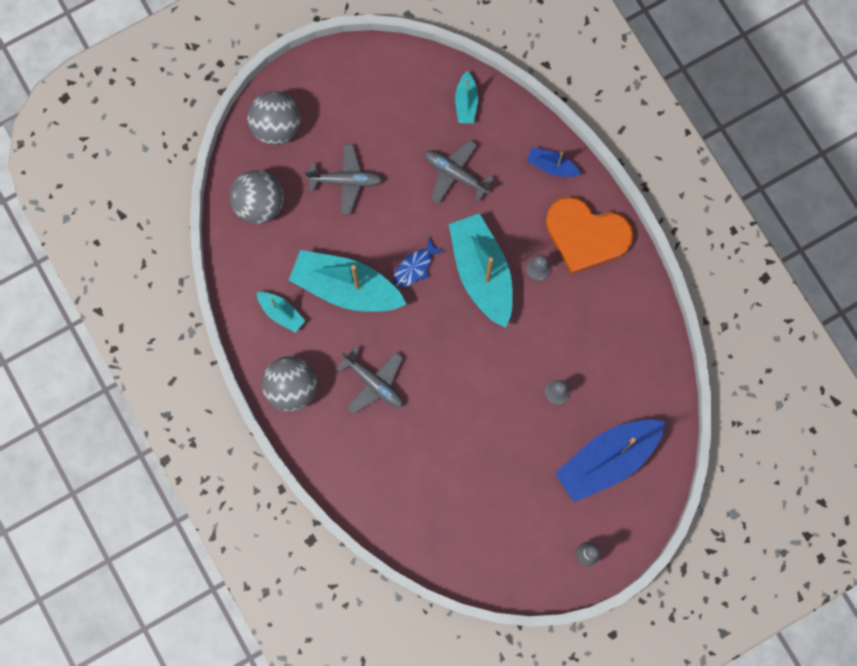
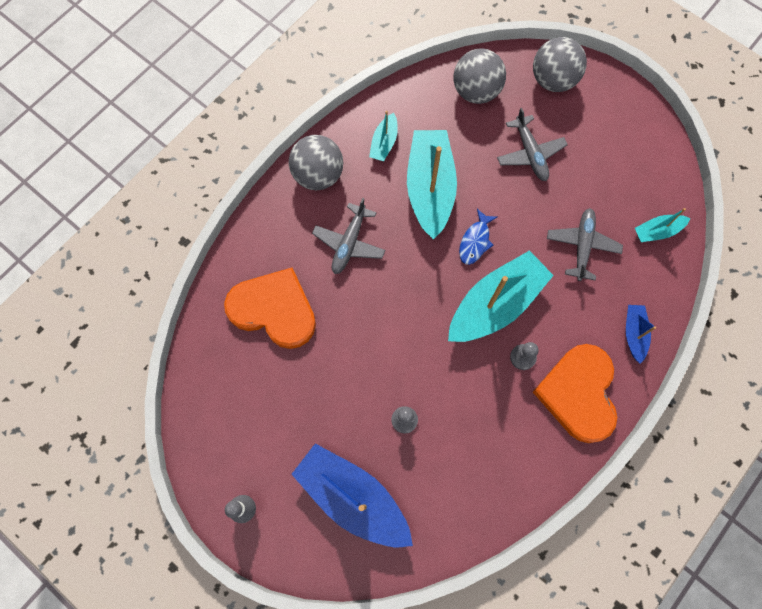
camera: 70 degrees right, 5 degrees down
(413, 474) = (274, 309): none -> orange heart
(415, 267) = (475, 241): blue fish -> blue fish turned 90 degrees counterclockwise

